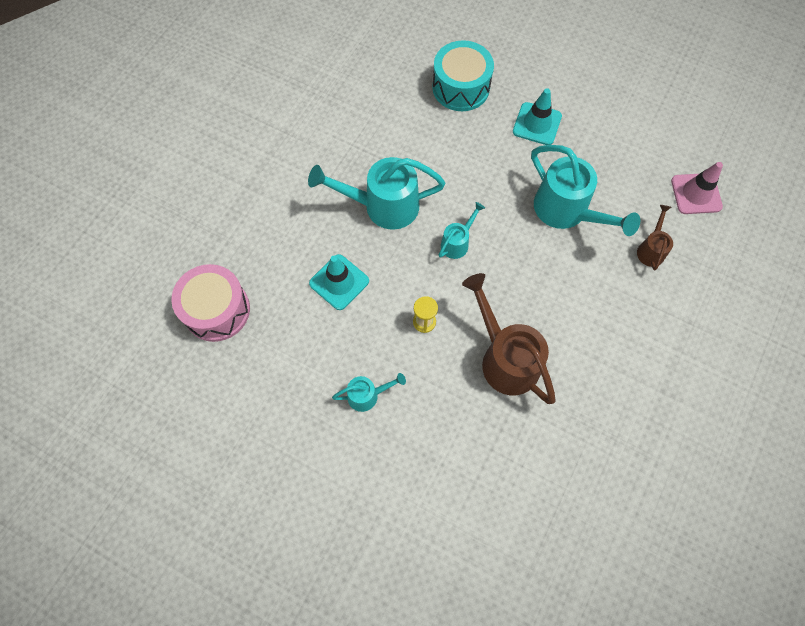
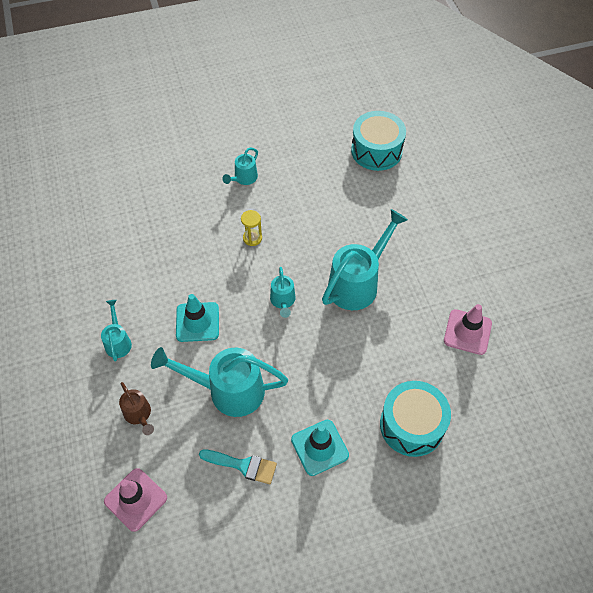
camera: 135 degrees right, 10 degrees down
(217, 310) = (376, 151): pink drum -> turquoise drum
(339, 282) = (328, 217): turquoise traffic cone -> turquoise traffic cone (197, 322)
(350, 106) = (467, 332): none -> pink traffic cone
(505, 358) = (182, 258): brown watering can -> none
(601, 155) = (243, 465): none -> turquoise brush
(624, 325) = (118, 341): none -> turquoise watering can

